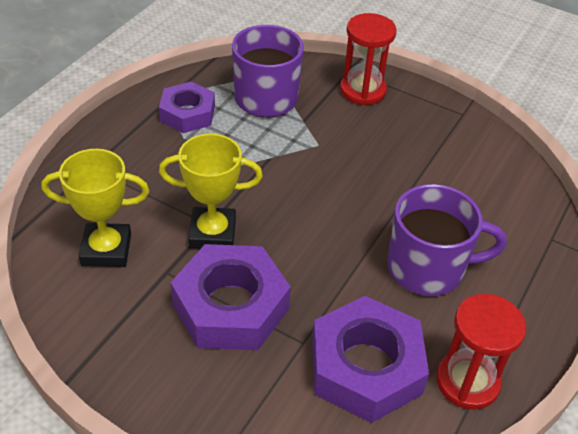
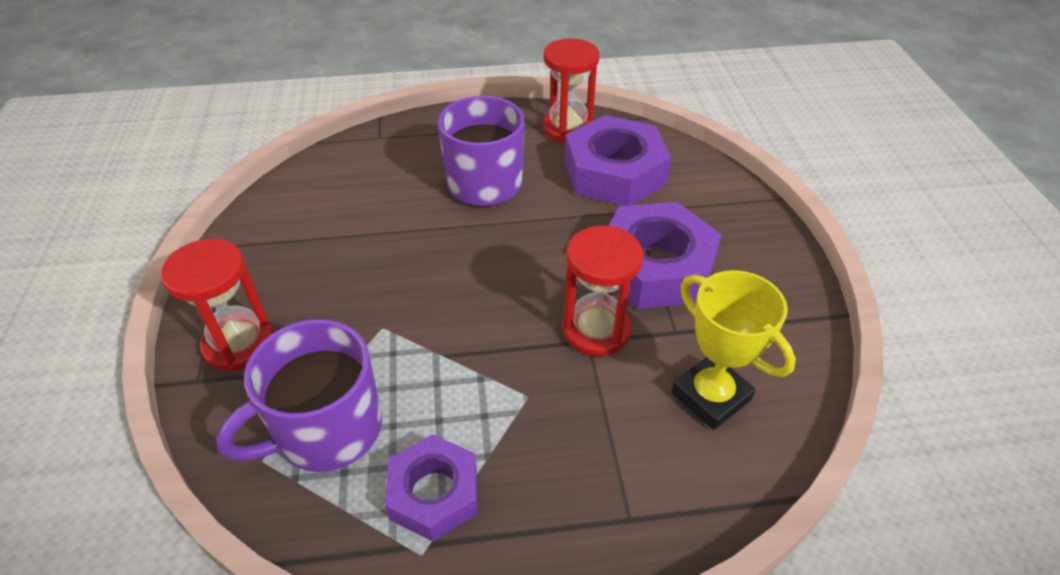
camera: 125 degrees left, 0 degrees up
(212, 233) = (596, 330): yellow trophy -> red hourglass

